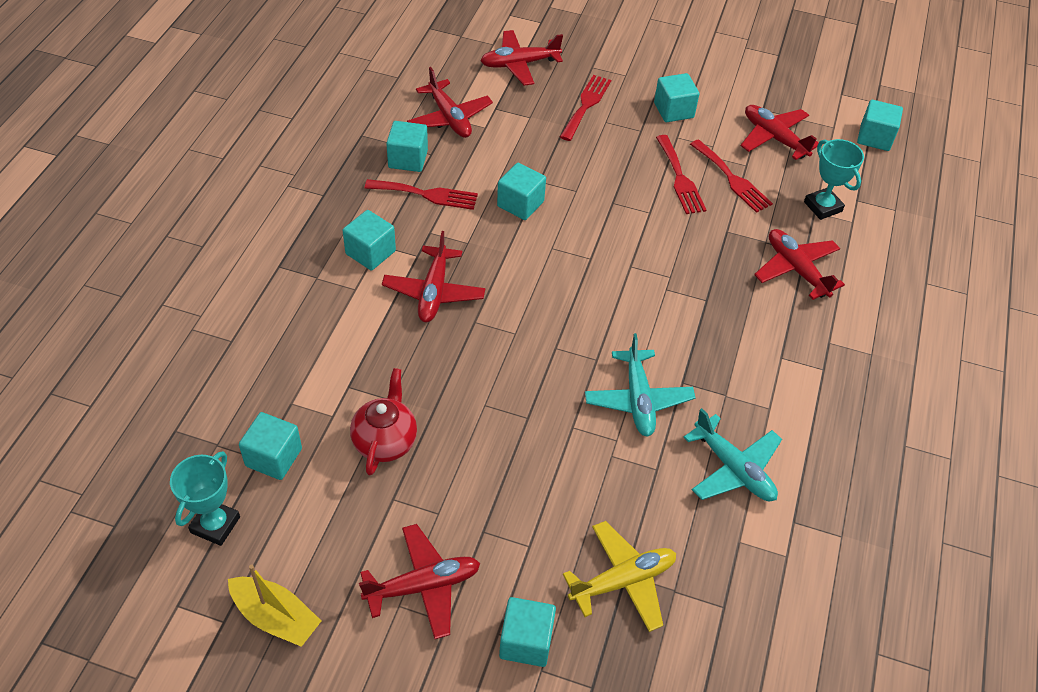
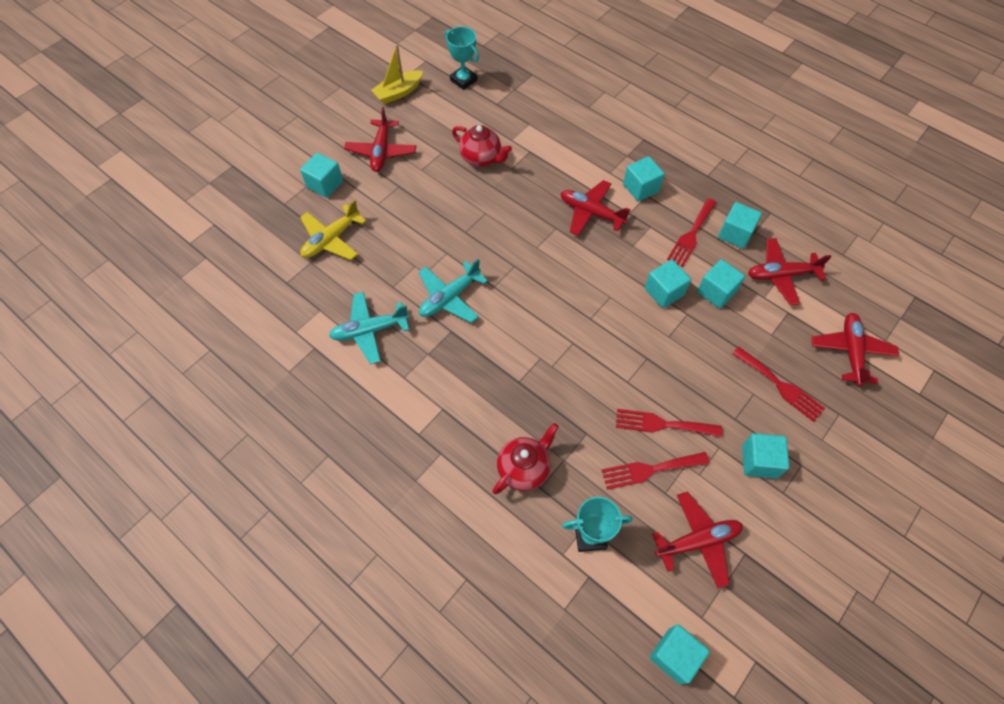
camera: 115 degrees right, 10 degrees up
(273, 457) = (494, 109): turquoise cube -> turquoise cube (716, 292)
(623, 581) = (331, 239): yellow plane -> yellow plane turned 45 degrees clockwise
(638, 399) = (449, 297): turquoise plane -> turquoise plane turned 60 degrees counterclockwise
(796, 269) = (524, 469): red plane -> red teapot

